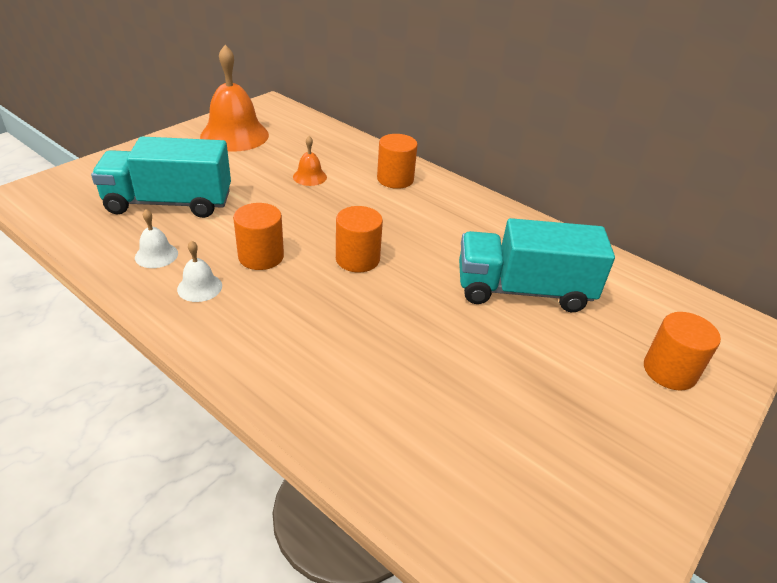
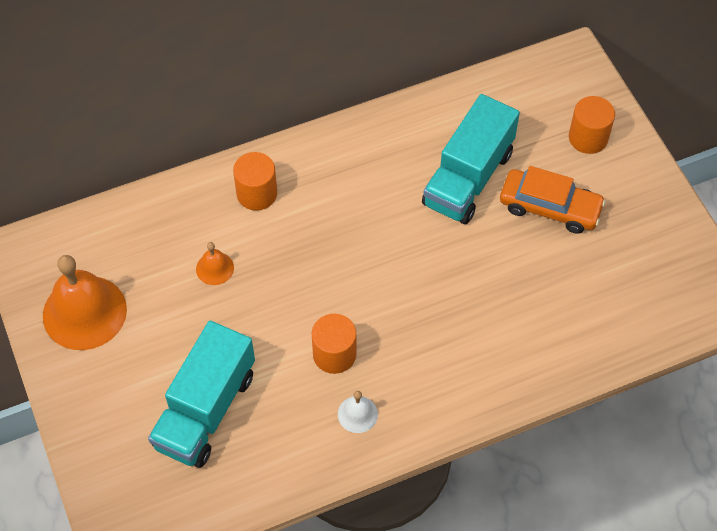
camera: 60 degrees left, 20 degrees up
(156, 255) = (293, 438): white bell -> none
(357, 259) = (372, 280): orange cylinder -> none
(548, 363) = (550, 207): none -> orange car

